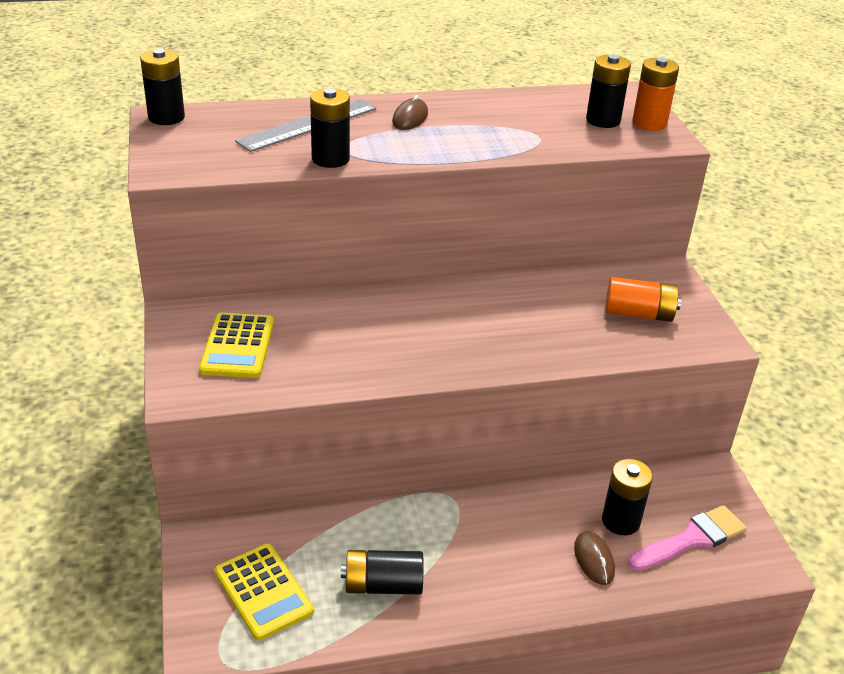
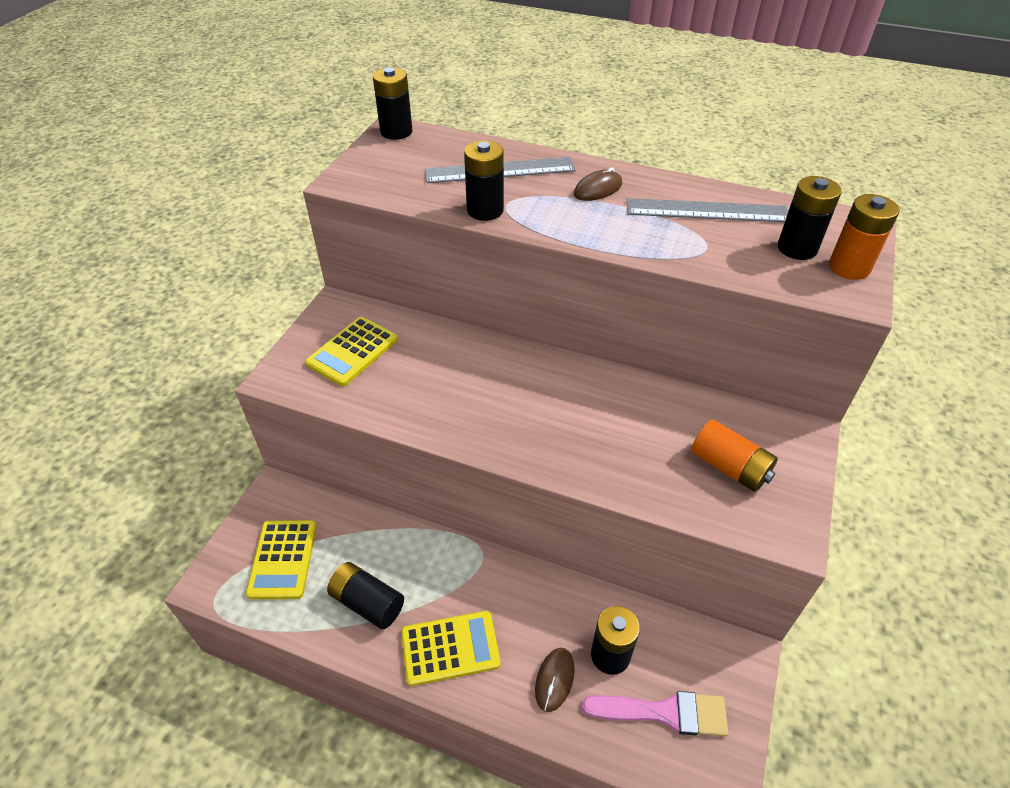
camera: 35 degrees right, 10 degrees up
(489, 581) = (450, 648): none -> yellow calculator
(513, 112) = (707, 211): none -> grey ruler

